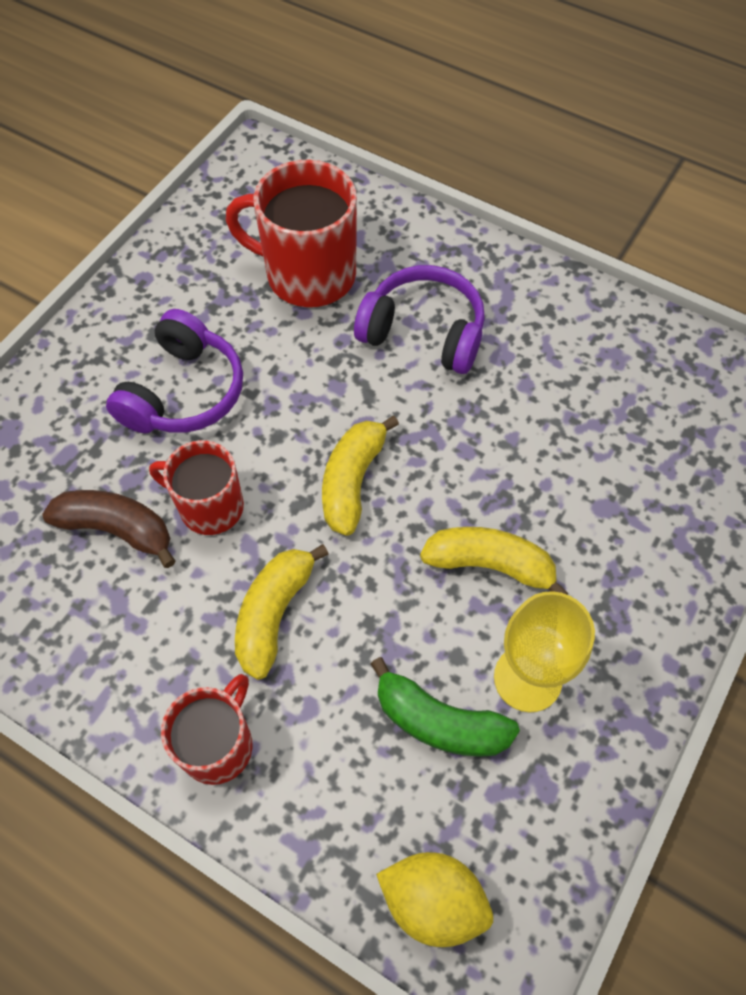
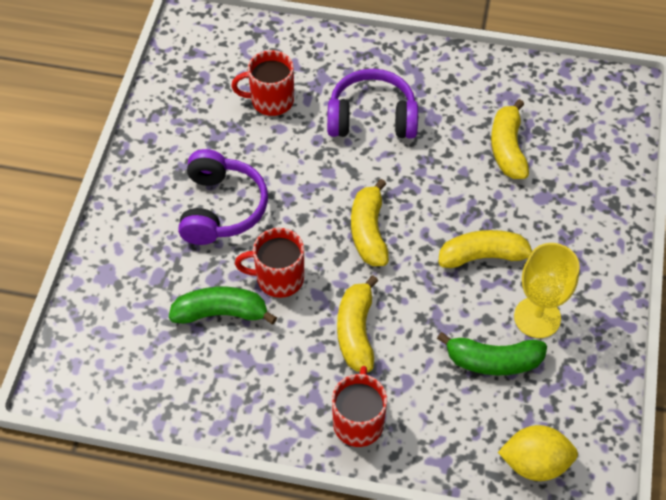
camera: 20 degrees left, 5 degrees down
(117, 529) = (221, 313): brown banana -> green banana
(308, 275) = (271, 101): red mug -> red mug, size x0.62
(585, 425) = (507, 148): none -> yellow banana

